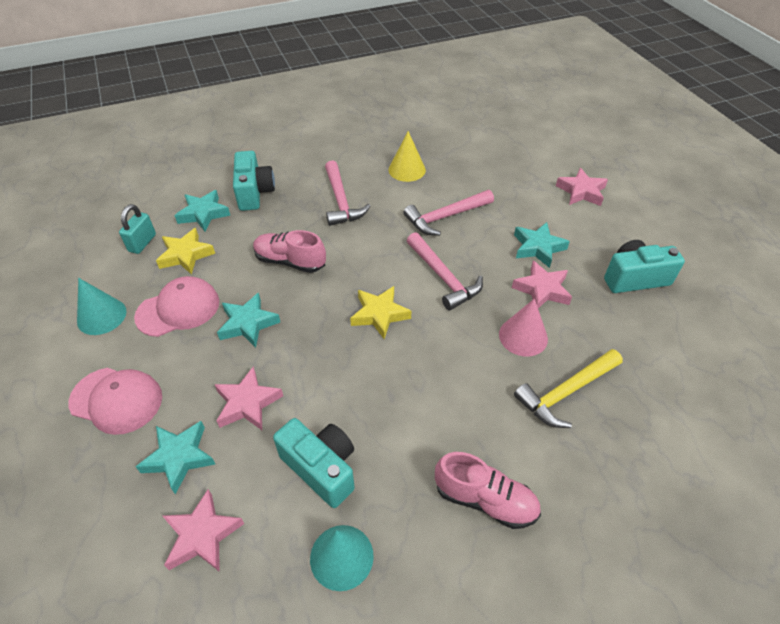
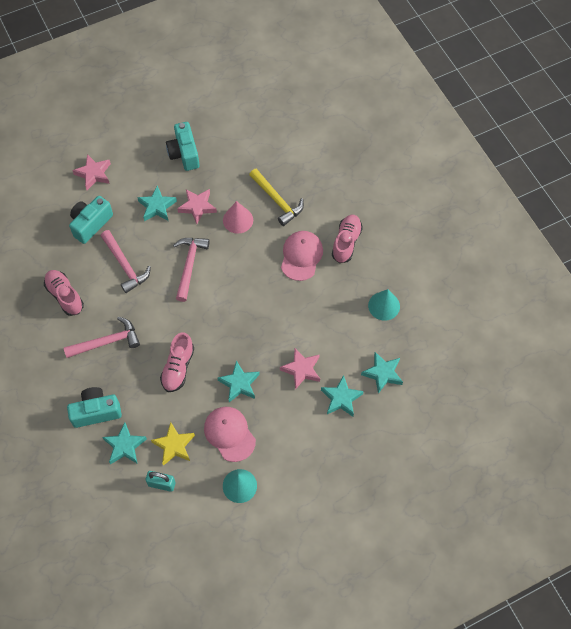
camera: 95 degrees left, 15 degrees up
(116, 400) = (307, 448): pink cap -> pink cap (301, 256)
(202, 535) = (383, 373): pink star -> turquoise star
(321, 468) = (338, 322): turquoise camera -> turquoise camera (91, 224)
(379, 314) = (225, 302): yellow star -> none
(407, 170) = (65, 296): yellow cone -> pink shoe
(443, 277) = (189, 265): pink hammer -> pink hammer turned 45 degrees counterclockwise

